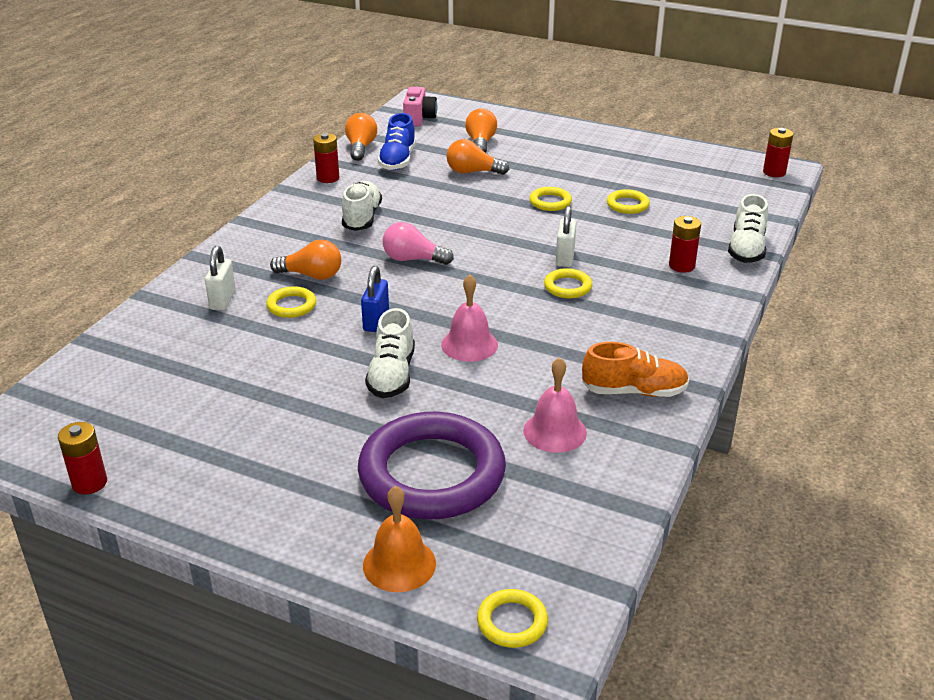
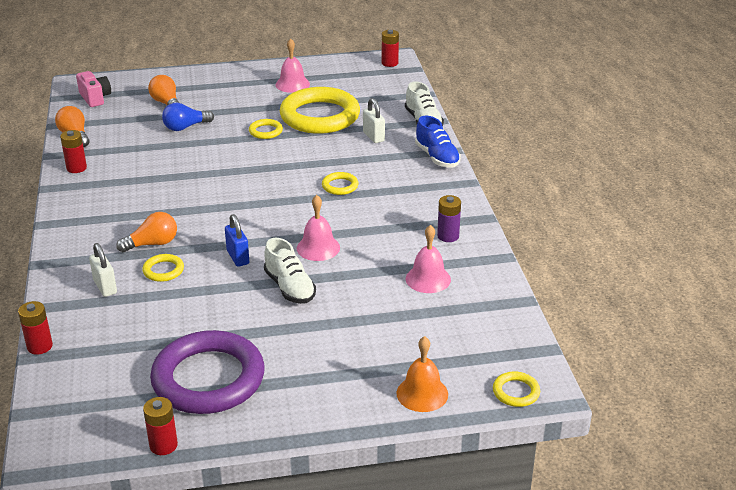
camera: 35 degrees left, 0 degrees up
(362, 218) = (140, 189): white shoe -> none
(398, 160) = (117, 136): blue shoe -> blue shoe (437, 157)
(413, 259) = (214, 205): pink light bulb -> none
(432, 473) = (383, 335): purple ring -> purple ring (208, 378)
(472, 172) = (185, 127): orange light bulb -> blue light bulb
(565, 258) = (317, 167): white padlock -> white padlock (373, 136)
(627, 205) = (320, 116): yellow ring -> yellow ring, size x2.42
(633, 162) = (292, 84): none -> pink bell
(634, 391) = (448, 236): orange shoe -> purple battery
(681, 266) = (396, 146): red battery -> red battery (40, 346)

